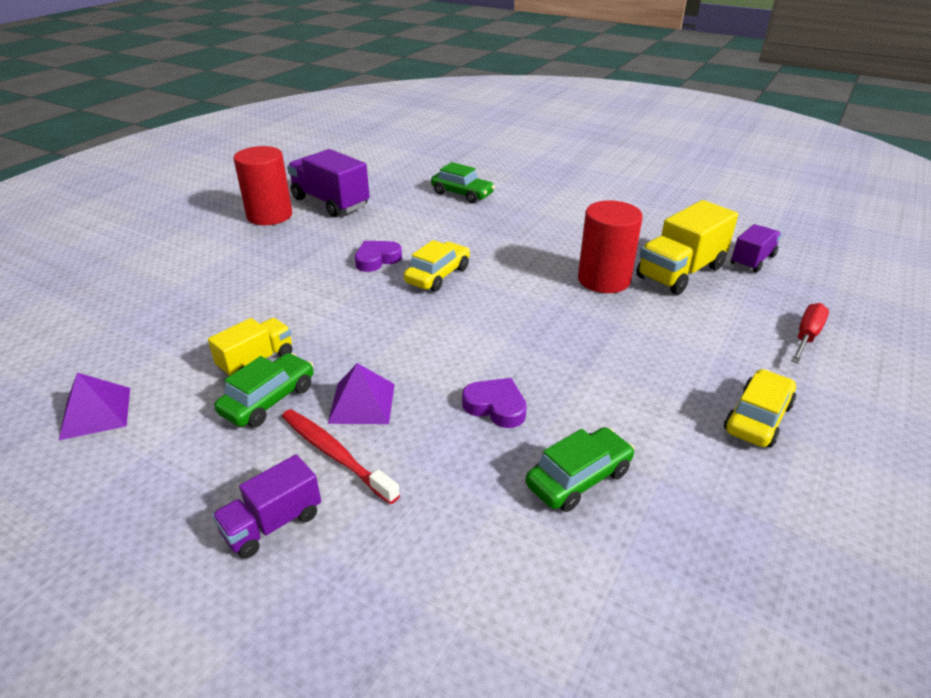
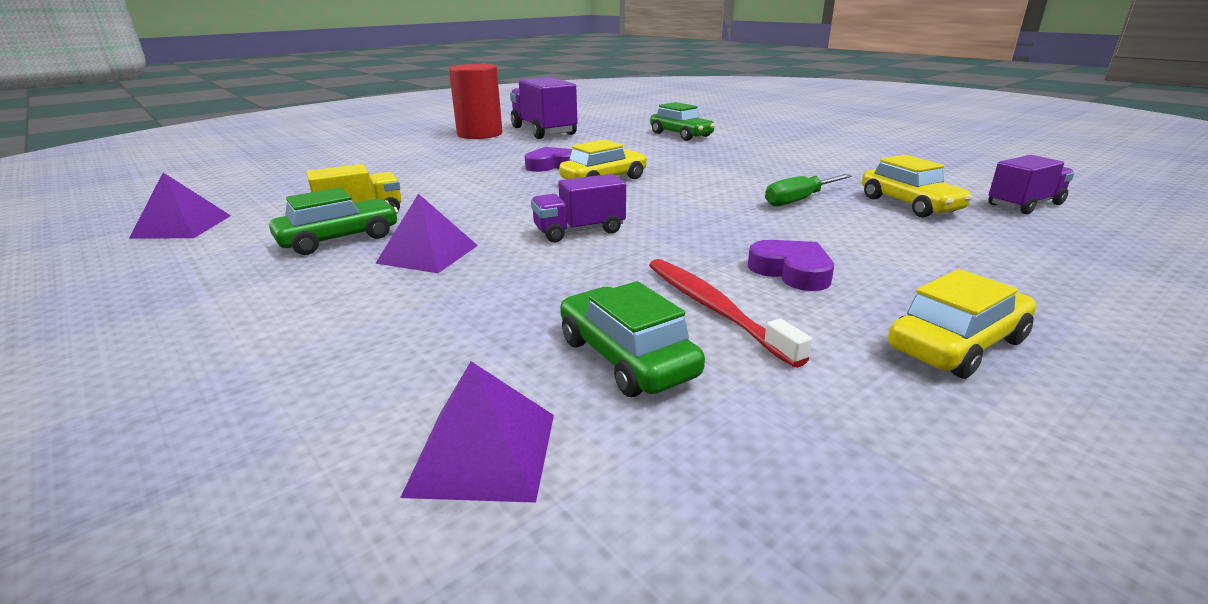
camera: 20 degrees right, 10 degrees down
(273, 524) = (225, 329): purple truck -> purple truck (579, 231)
(335, 455) = (355, 287): red toothbrush -> red toothbrush (714, 309)
(496, 407) = (575, 278): purple heart -> purple heart (791, 271)
(545, 578) = (483, 452): none -> purple pyramid
(578, 478) = (626, 358): green car -> green car turned 105 degrees counterclockwise
(604, 280) = (799, 200): red cylinder -> green screwdriver
(680, 272) = (909, 204): yellow truck -> yellow car
(806, 336) = (1085, 277): red screwdriver -> none

